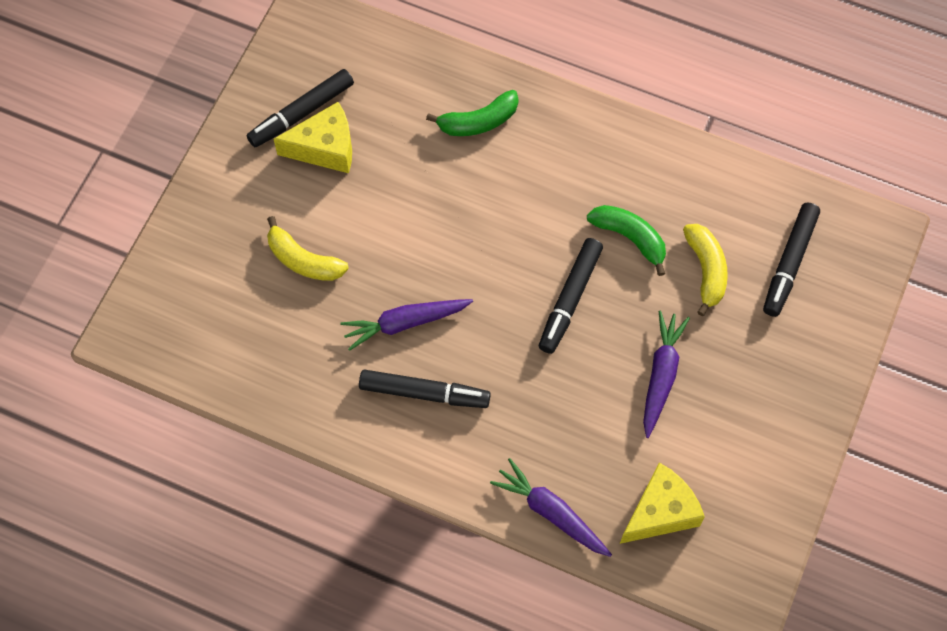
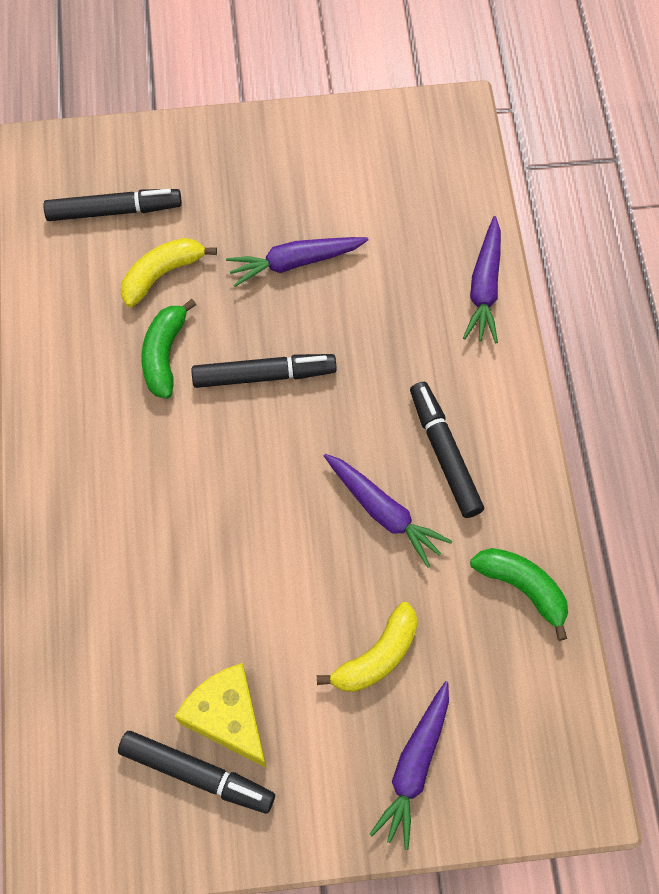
camera: 120 degrees left, 0 degrees up
(216, 243) = (414, 766): none -> purple carrot
(303, 260) = (377, 656): yellow banana -> yellow banana turned 45 degrees clockwise
(478, 122) = (104, 569): green banana -> green banana (523, 588)
(660, 512) = (425, 205): yellow cheese -> none

